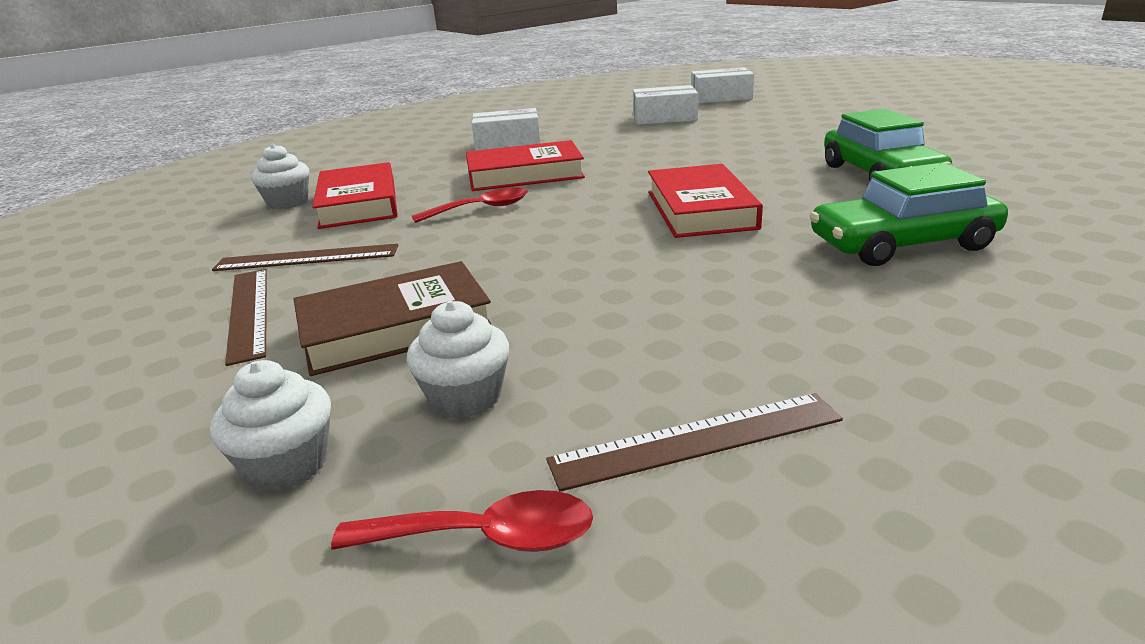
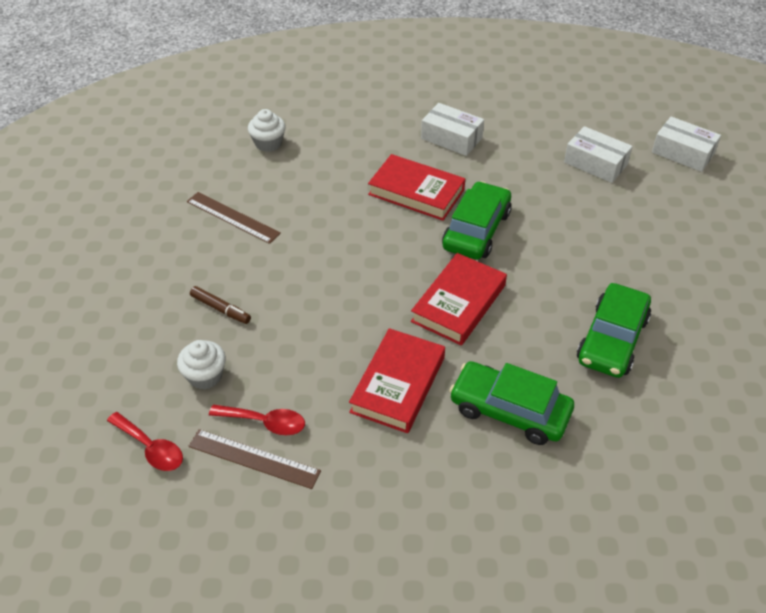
camera: 35 degrees right, 20 degrees up
(249, 312) = (177, 253): brown ruler -> none
(287, 464) = (124, 369): white cupcake -> none
(359, 203) = (300, 170): red book -> red book (398, 384)
(395, 328) = (220, 309): brown book -> brown marker
(481, 209) = (352, 221): red spoon -> red spoon (265, 422)
(629, 172) = (476, 230): none -> green car

